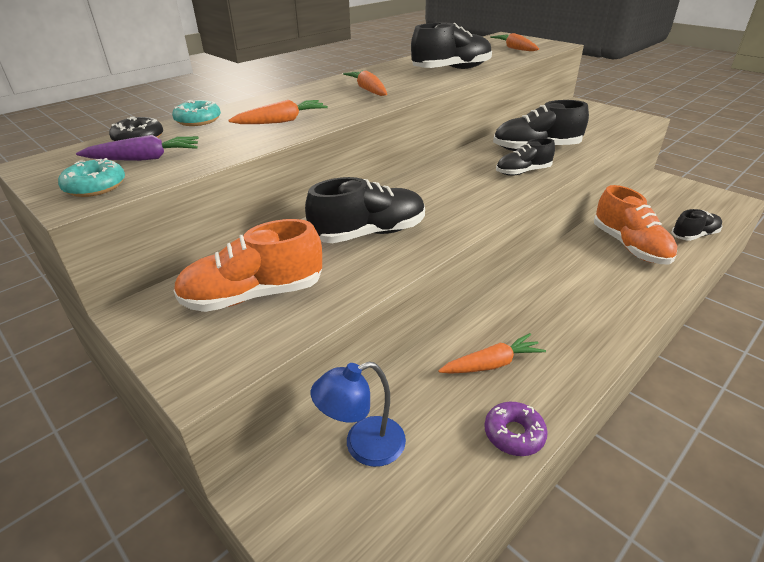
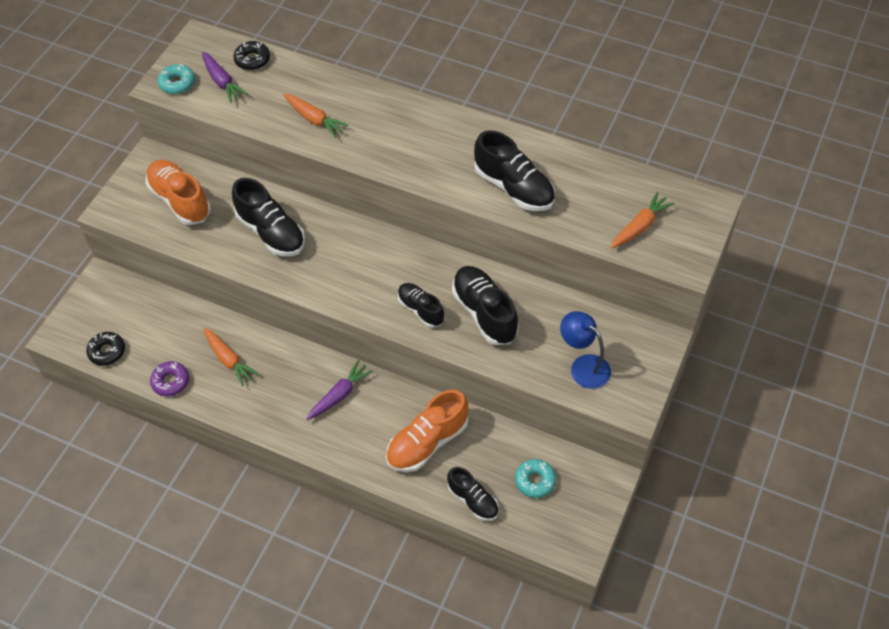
camera: 70 degrees right, 20 degrees up
(198, 120) = (298, 71): turquoise donut -> turquoise donut (535, 481)
(363, 446) = (142, 310): blue lamp -> blue lamp (583, 366)
(368, 90) = (415, 144): orange carrot -> none
(427, 514) = (107, 351): none -> black donut
(565, 286) = (339, 395): none -> purple carrot

